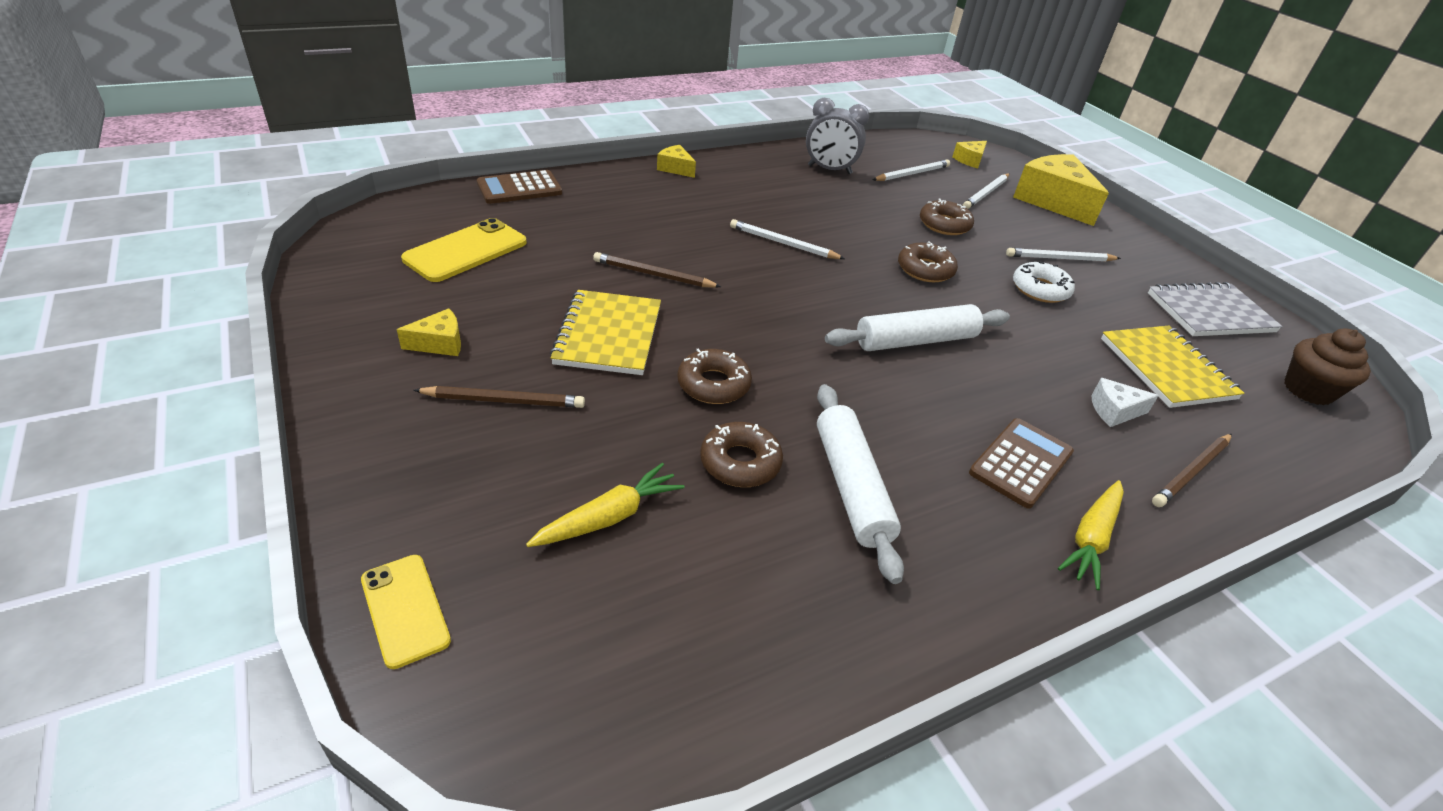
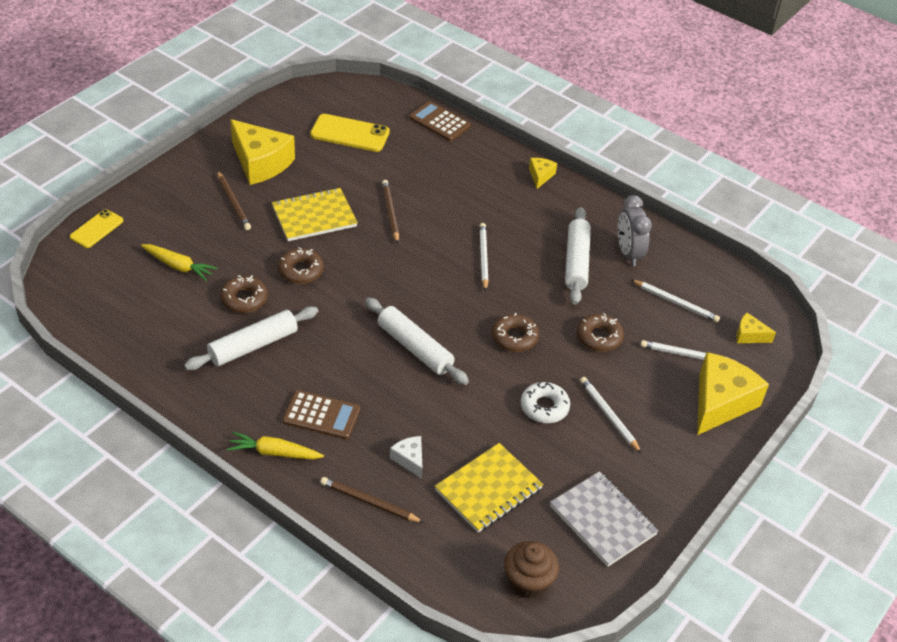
camera: 65 degrees right, 5 degrees up
(439, 343) = (260, 163): yellow cheese -> yellow cheese, size x2.12
(825, 197) = (576, 262): none -> white rolling pin

